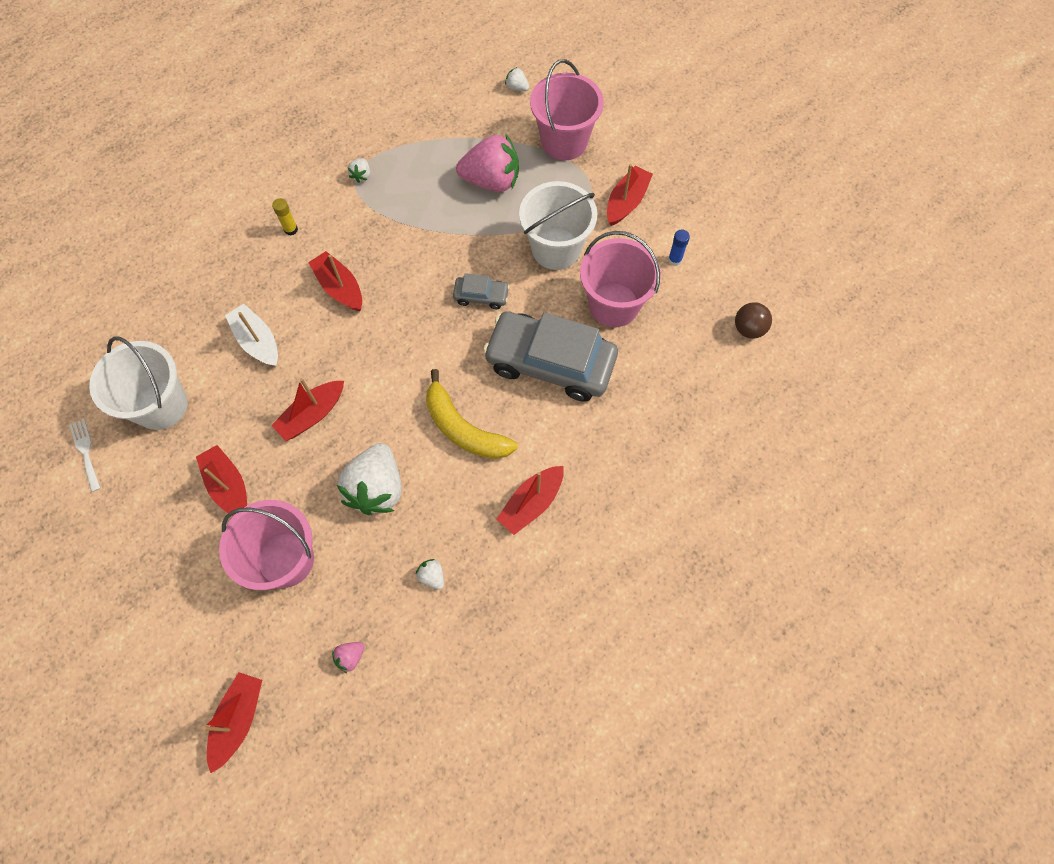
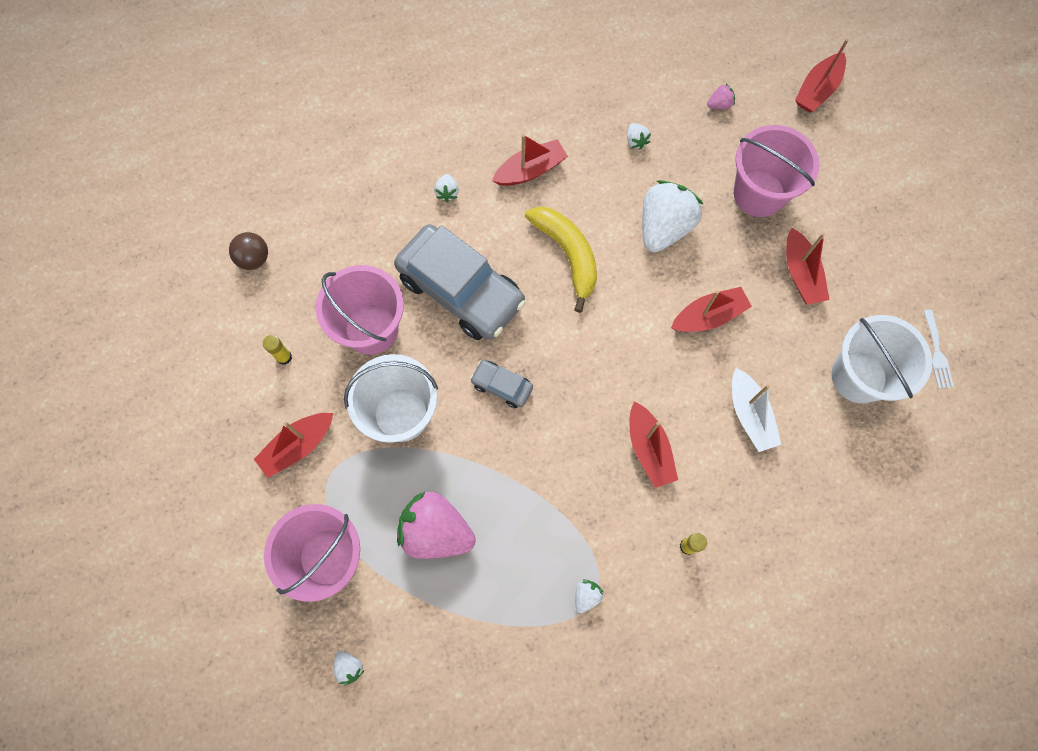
camera: 160 degrees left, 5 degrees up
(604, 451) = (447, 192): none -> white strawberry
(674, 260) = (284, 357): blue glue stick -> yellow glue stick

